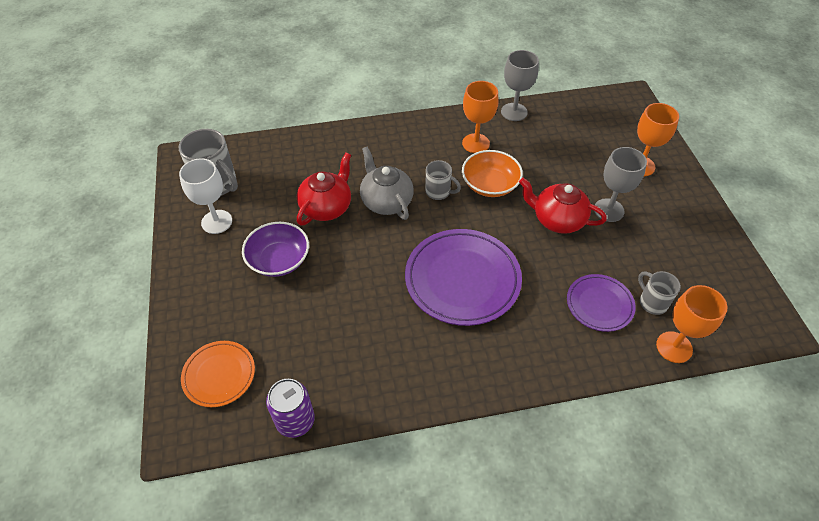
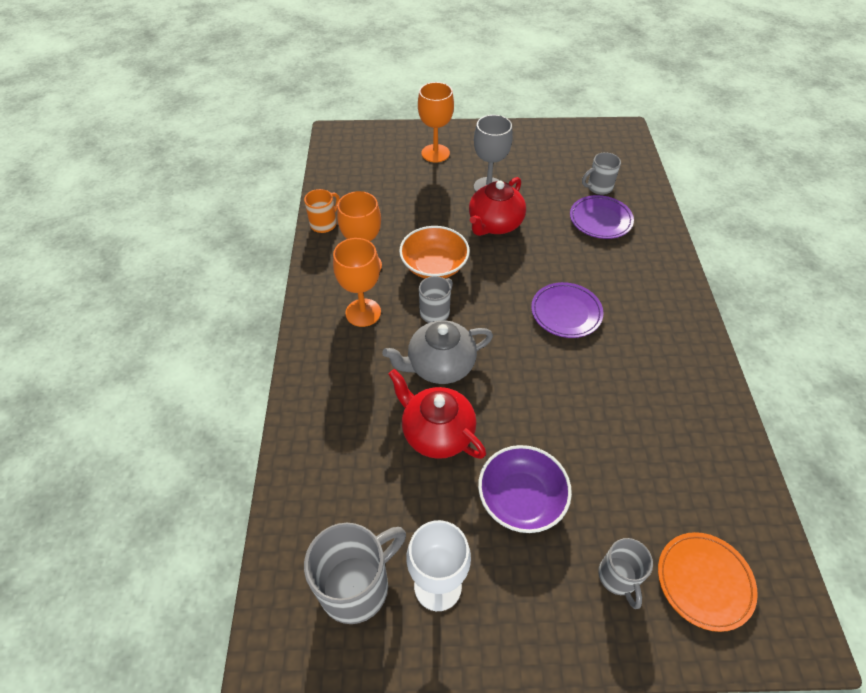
camera: 80 degrees left, 0 degrees up
(222, 320) = (618, 577): none -> grey mug
(295, 420) = (755, 492): purple can -> none
(462, 279) = (566, 312): purple plate -> purple plate, size x0.56
(514, 112) = (324, 224): grey goblet -> orange mug
(674, 347) = (644, 187): orange goblet -> orange goblet (363, 312)

